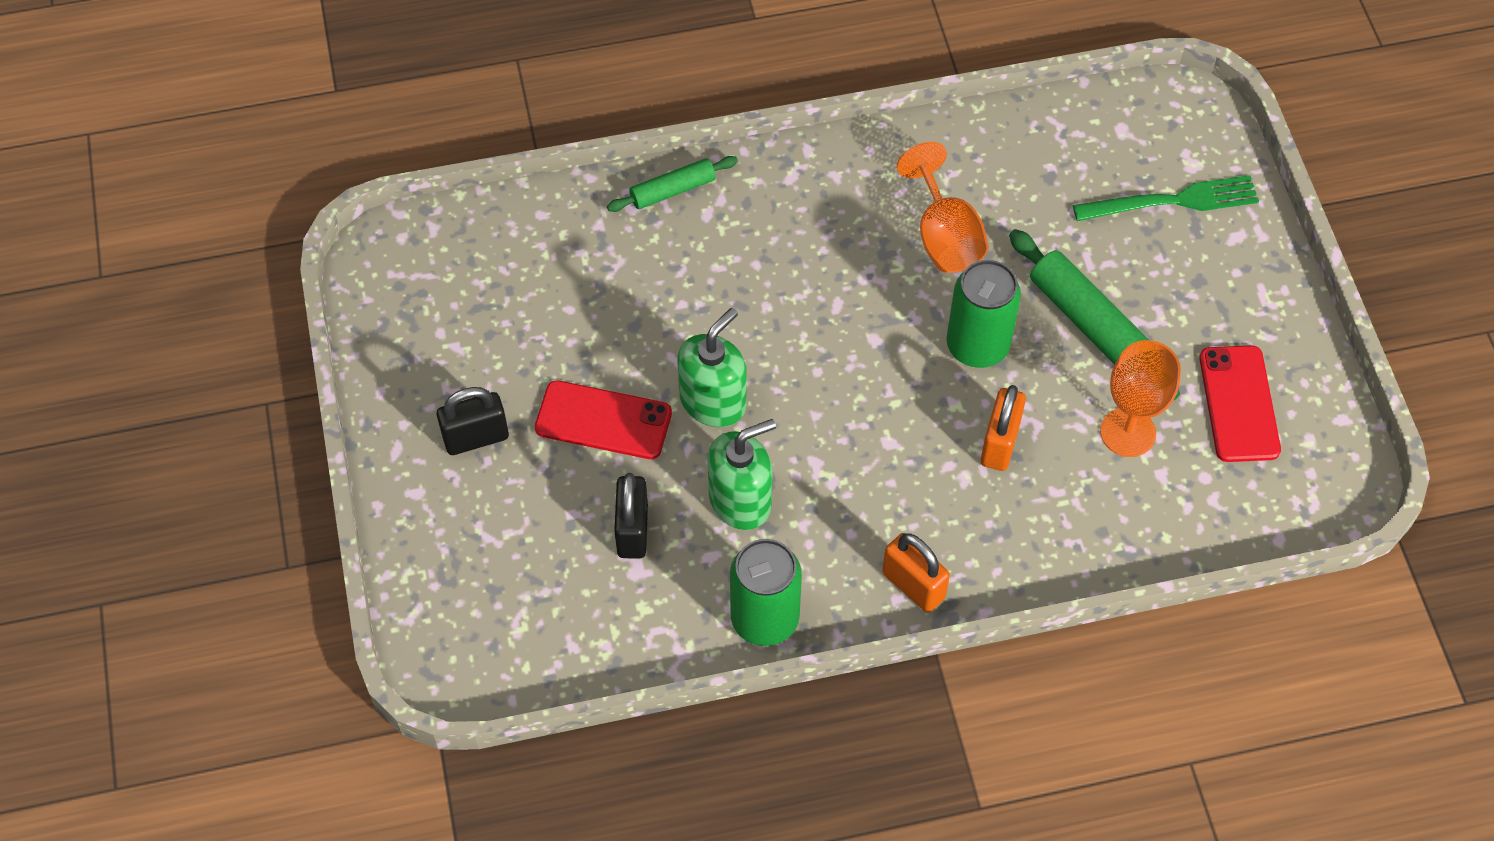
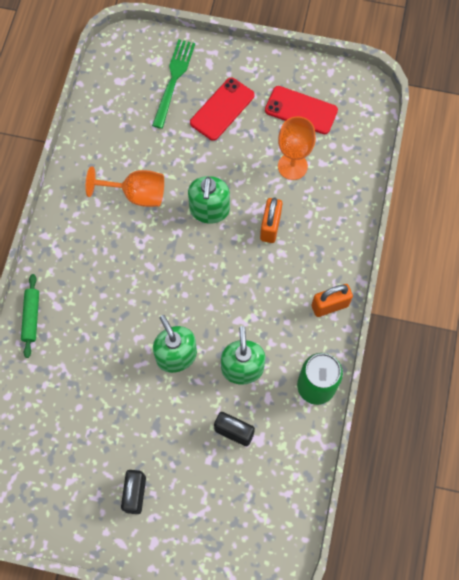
camera: 65 degrees left, 10 degrees up
(603, 421) = (159, 419): red phone -> red phone (222, 109)
(977, 345) = (209, 210): green can -> green soap dispenser
(1000, 443) = (270, 227): orange padlock -> orange padlock turned 60 degrees clockwise
(1089, 323) = (223, 152): green rolling pin -> none

